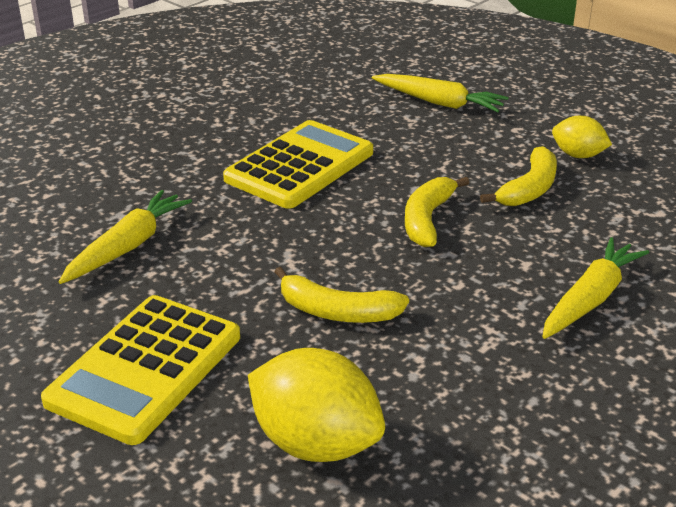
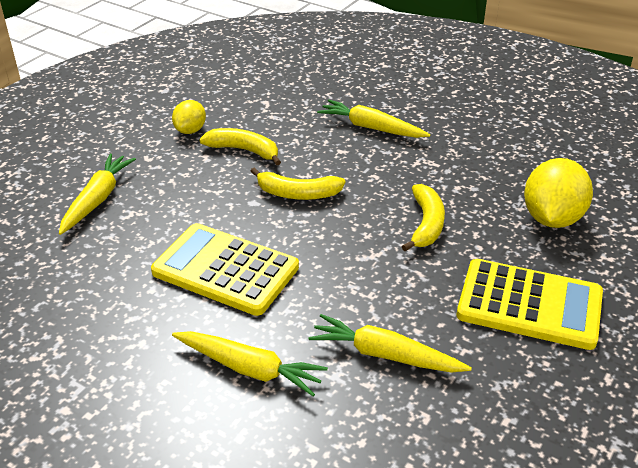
camera: 100 degrees left, 5 degrees up
(155, 171) = (249, 369): none -> yellow carrot

